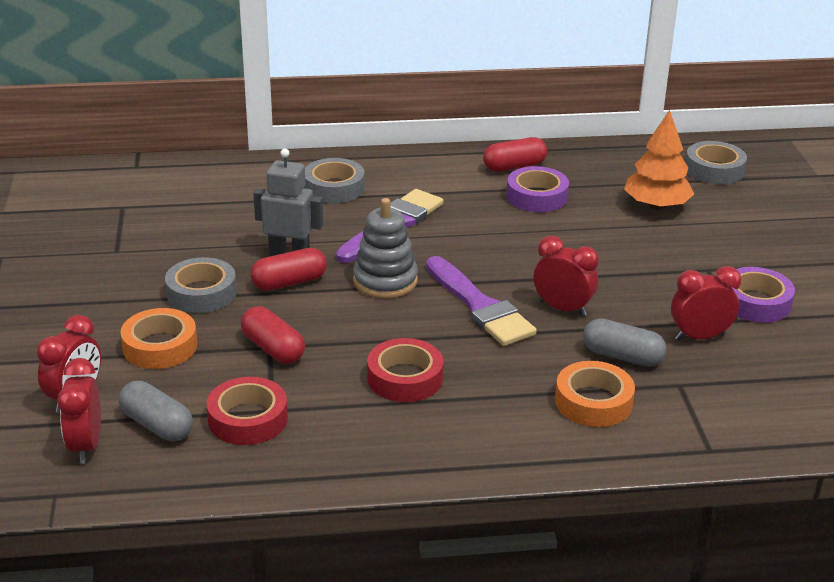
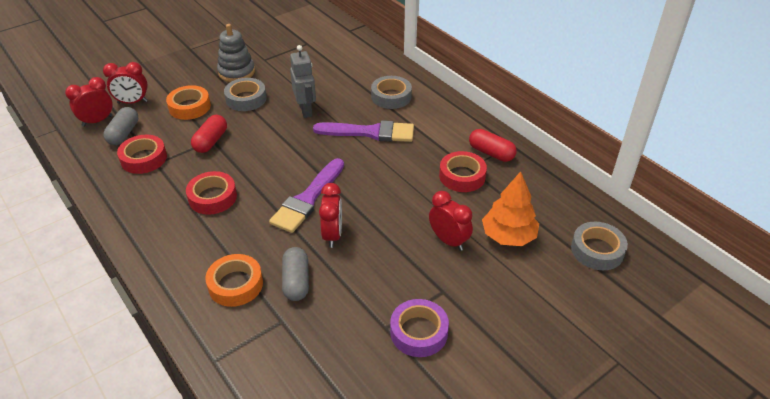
camera: 60 degrees right, 10 degrees up
(289, 282) = (278, 121): red capsule -> none
(385, 281) = (306, 153): grey stacking toy -> grey stacking toy (236, 72)
(537, 196) = (462, 176): purple tape -> red tape
(699, 337) = (348, 314): red clock -> red clock (448, 241)

